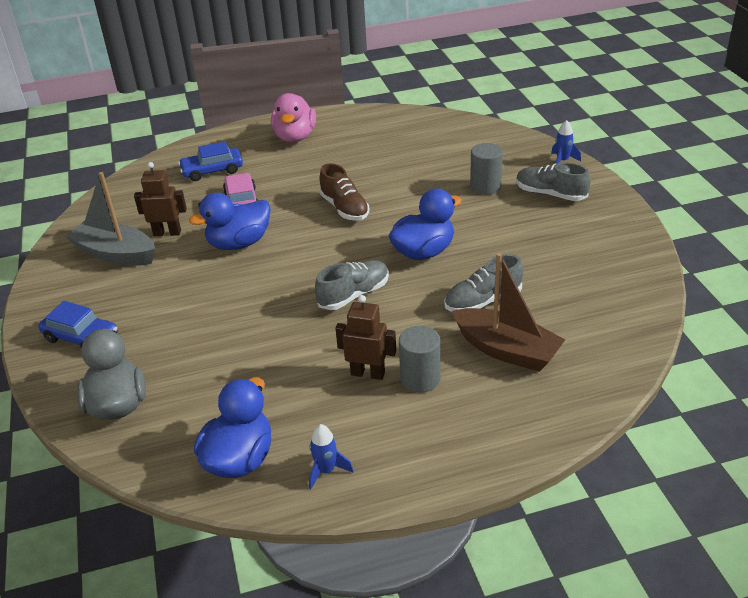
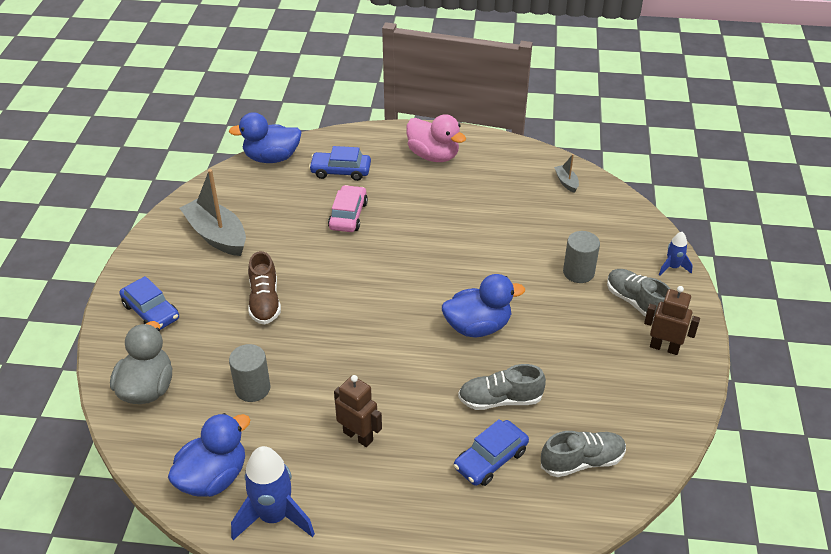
camera: 20 degrees right, 5 degrees up
(167, 233) = (269, 227): brown robot -> brown robot (664, 347)
(239, 243) = (323, 260): blue duck -> blue duck (272, 158)
(295, 137) = (433, 156): pink duck -> pink duck turned 75 degrees counterclockwise
(326, 470) = (274, 516): blue rocket -> blue rocket, size x1.92
(344, 208) = (434, 253): brown shoe -> brown shoe (264, 301)
(354, 295) = (391, 351): grey shoe -> grey shoe (582, 461)
(420, 379) = (399, 459): grey cylinder -> grey cylinder (252, 388)
(429, 126) = (566, 182): none -> grey boat
(506, 350) = (490, 459): brown boat -> blue car

